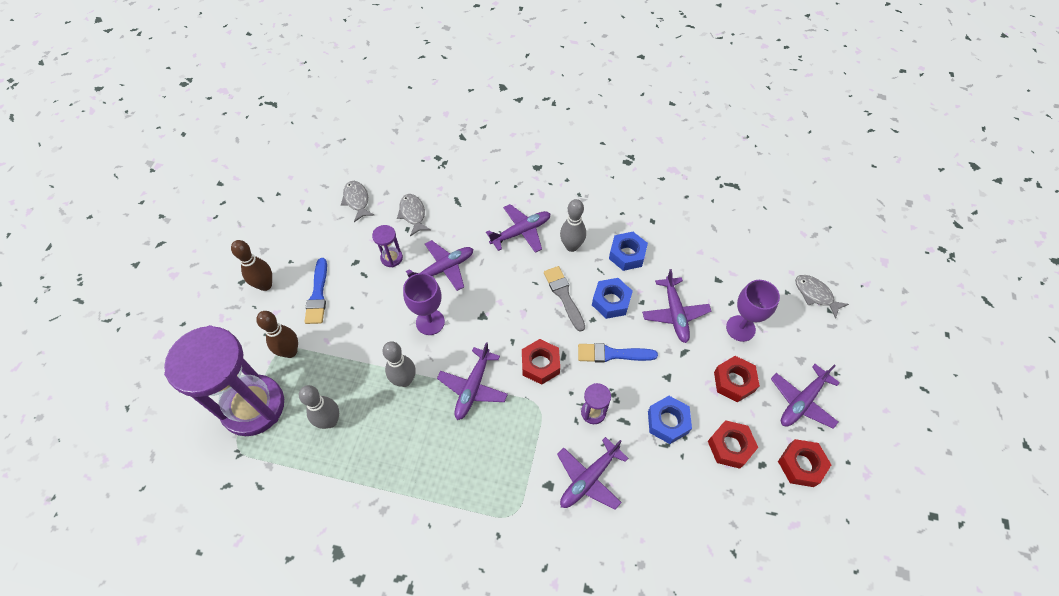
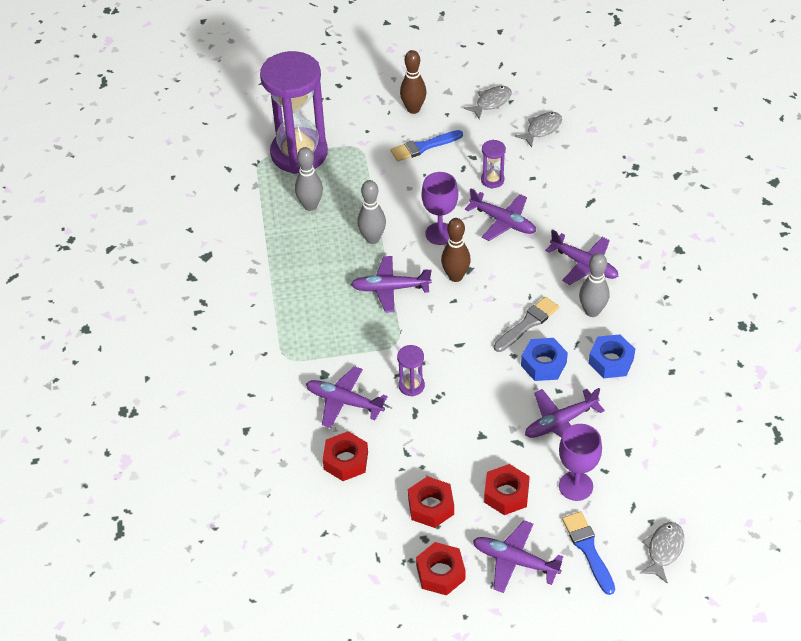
camera: 70 degrees right, 10 degrees down
(290, 351) = (359, 153): brown bowling pin -> brown bowling pin (455, 276)
(413, 214) = (552, 175): grey fish -> grey fish (491, 102)
(540, 364) = (440, 330): red nut -> red nut (346, 461)
(612, 354) = (482, 383): blue brush -> blue brush (588, 549)
(667, 422) = (431, 448): blue nut -> none

